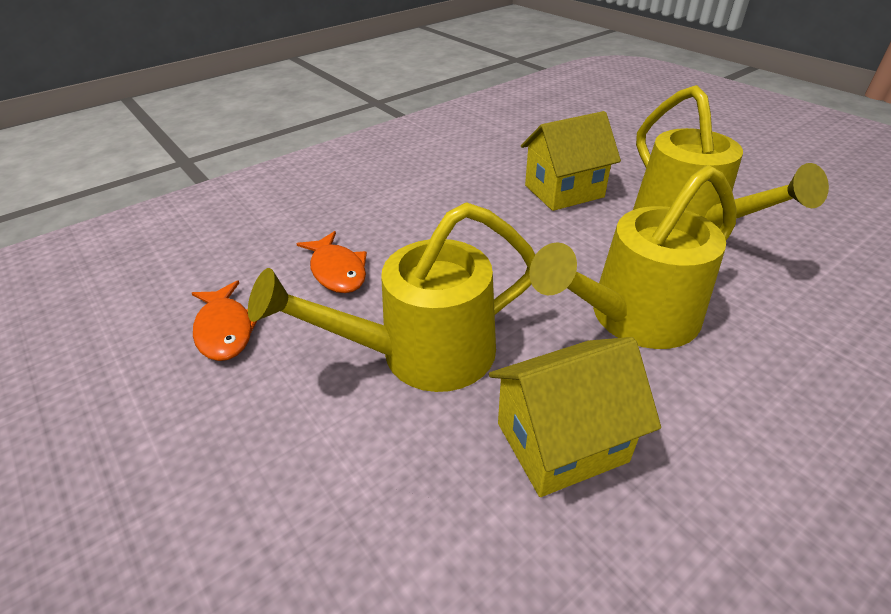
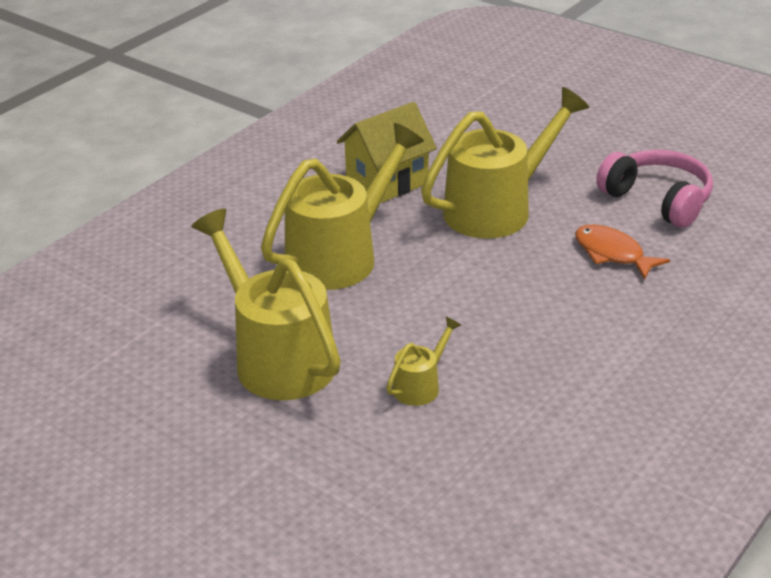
camera: 165 degrees right, 5 degrees down
(225, 329) = (657, 200): orange fish -> pink headphones
(564, 191) = (421, 385): yellow house -> yellow watering can

